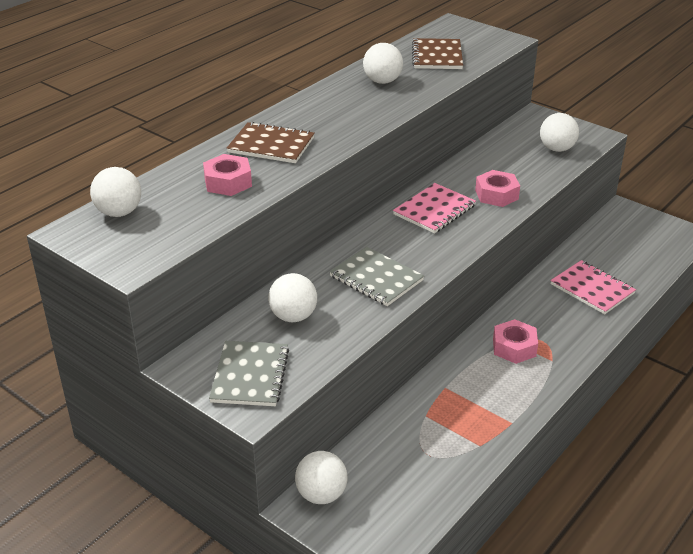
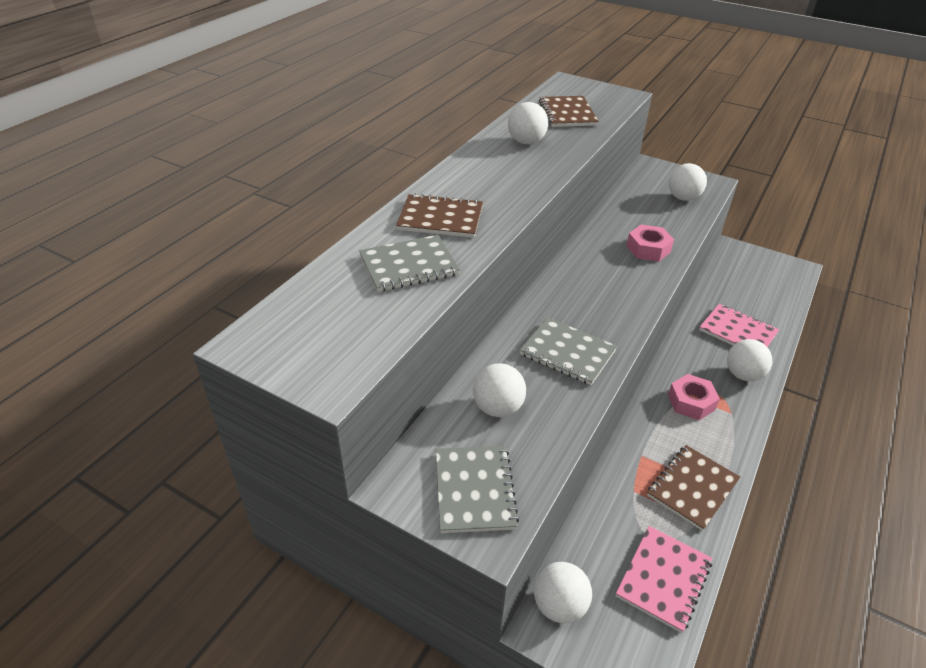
camera: 10 degrees left, 5 degrees up
(119, 212) = (297, 314): white ball -> white ball (743, 375)
(228, 182) = (409, 265): pink nut -> grey notebook
(434, 210) = (596, 270): pink notebook -> pink notebook (663, 579)
(484, 419) = (692, 488): none -> brown notebook

